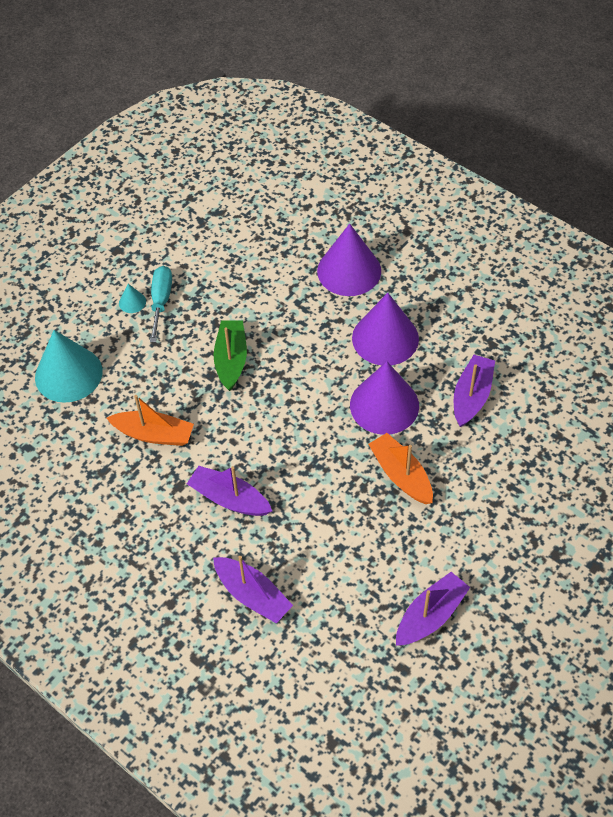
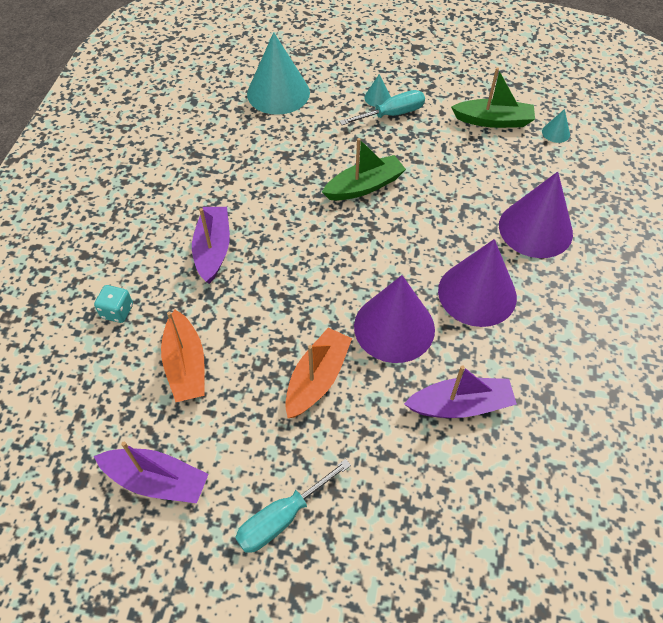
camera: 60 degrees right, 0 degrees up
(154, 434) = (251, 169): orange boat -> orange boat (186, 365)
(220, 236) = (493, 121): none -> green boat
(252, 595) = (117, 311): purple boat -> turquoise dice
(262, 204) = (555, 133): none -> turquoise cone
(500, 543) = (282, 517): none -> turquoise screwdriver

